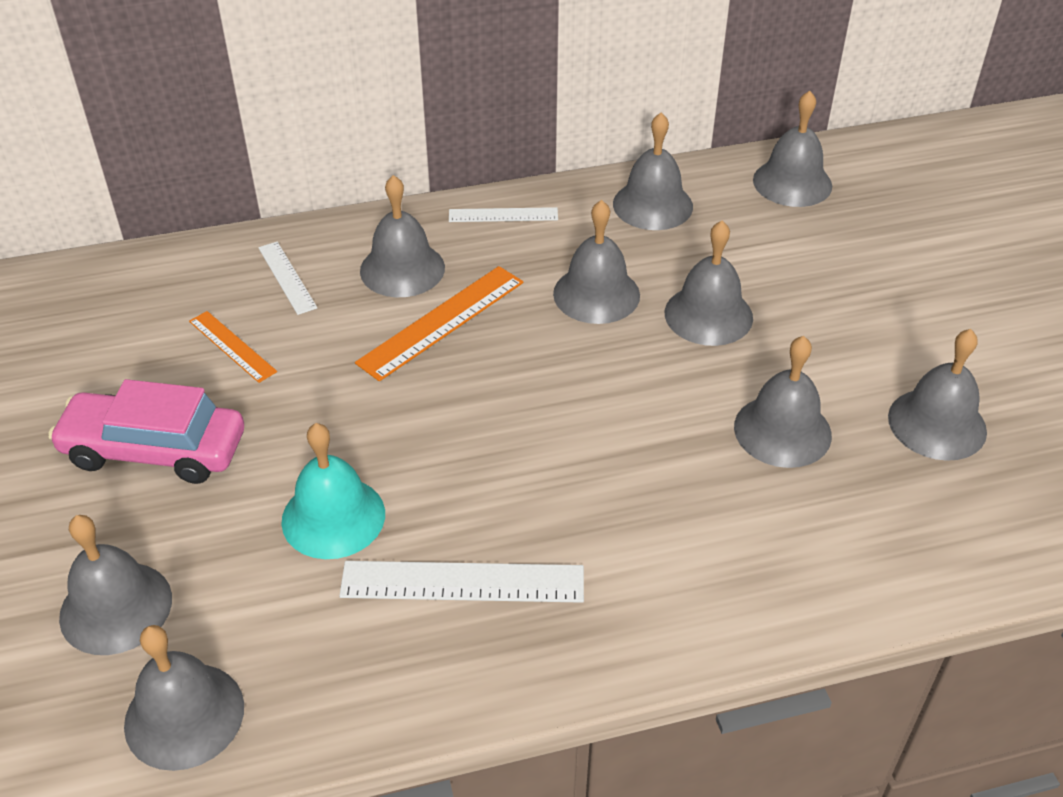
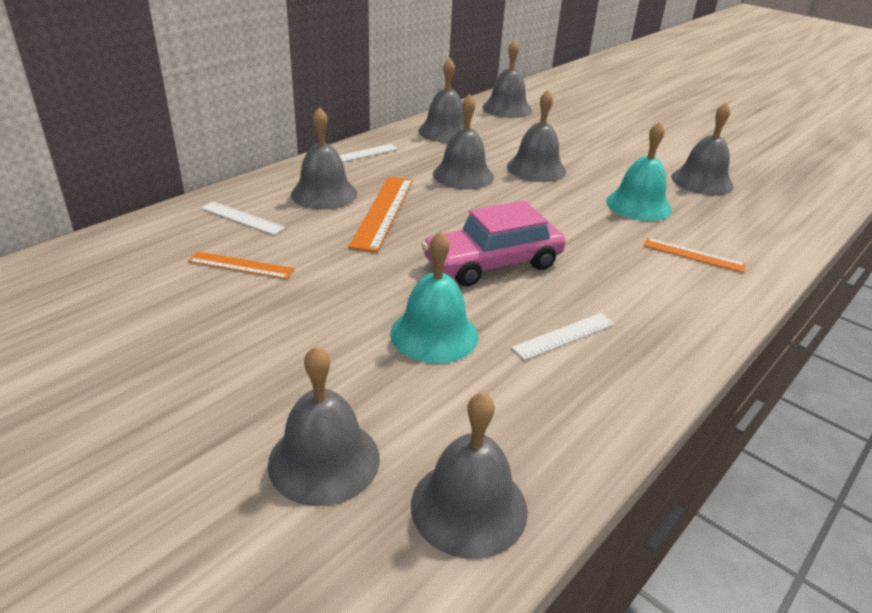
camera: 35 degrees left, 10 degrees down
(154, 450) = (243, 345): pink car -> pink car (492, 263)
(462, 582) = (564, 336): white ruler -> white ruler, size x0.60
(758, 542) = (693, 255): none -> orange ruler
(782, 430) = (638, 205): grey bell -> turquoise bell

